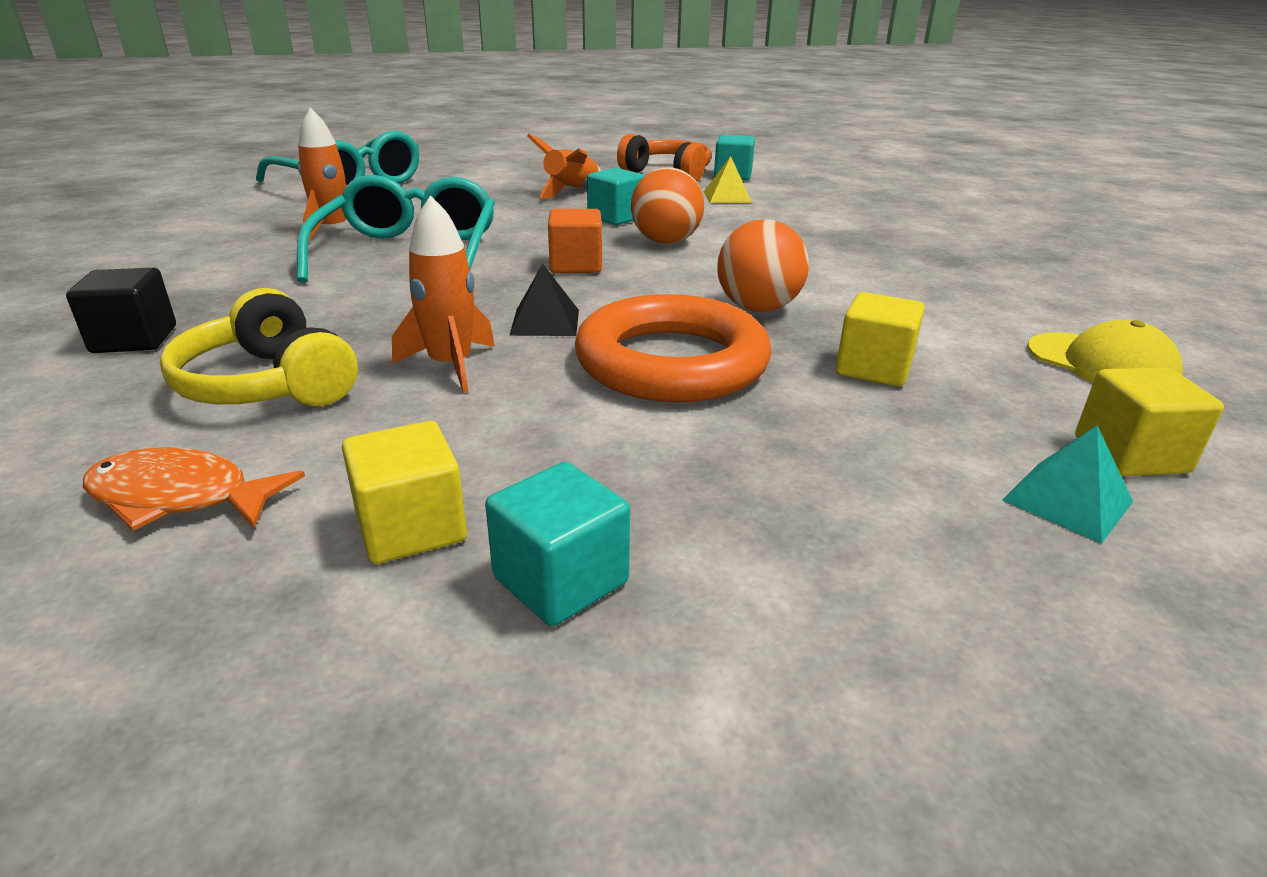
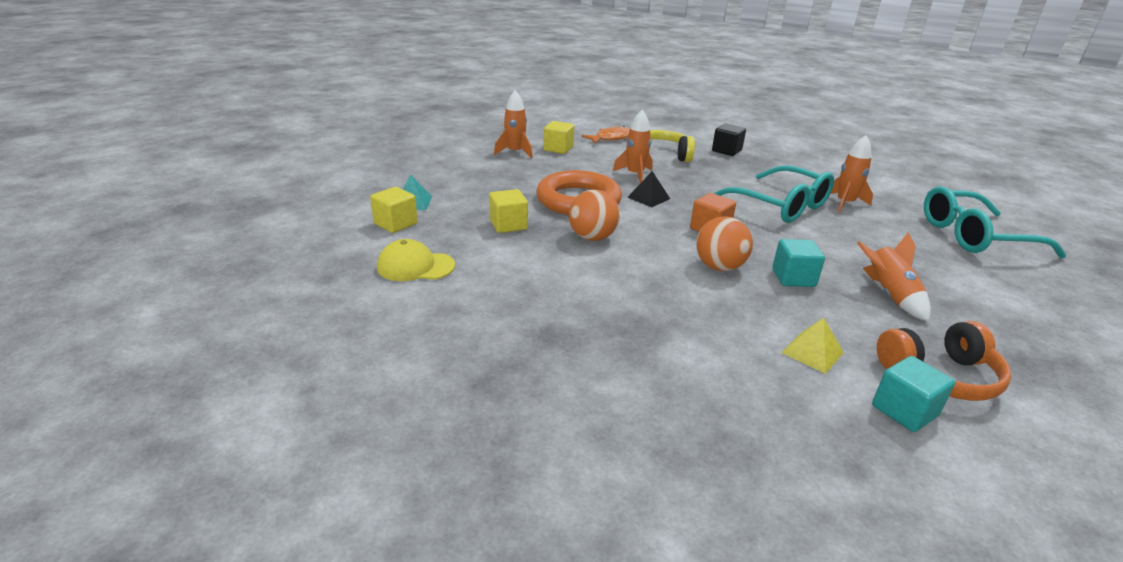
camera: 135 degrees right, 0 degrees up
(560, 580) = (515, 152): turquoise cube -> orange rocket

